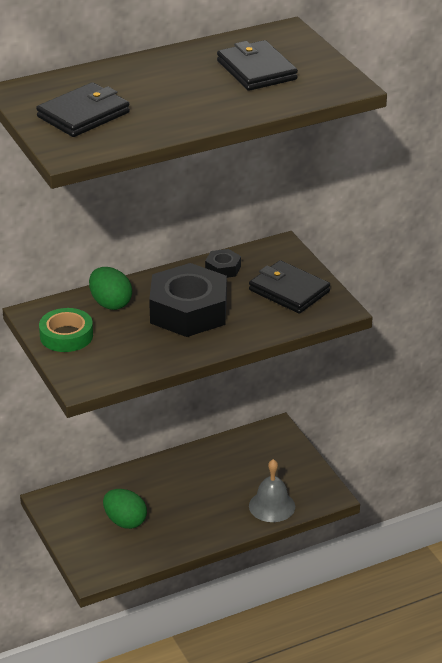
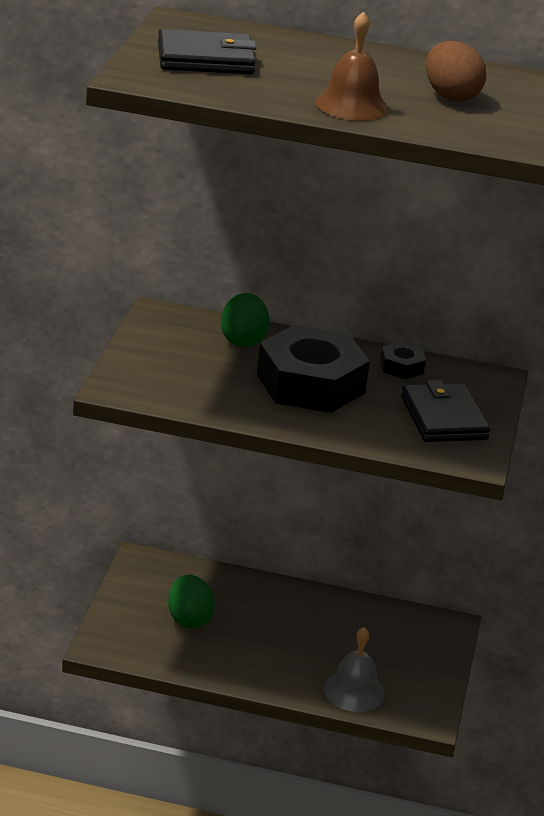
camera: 35 degrees right, 5 degrees down
(66, 336) = (160, 345): green tape -> none
(217, 107) = (351, 105): none -> brown bell
(256, 70) = (450, 96): black wallet -> brown egg

